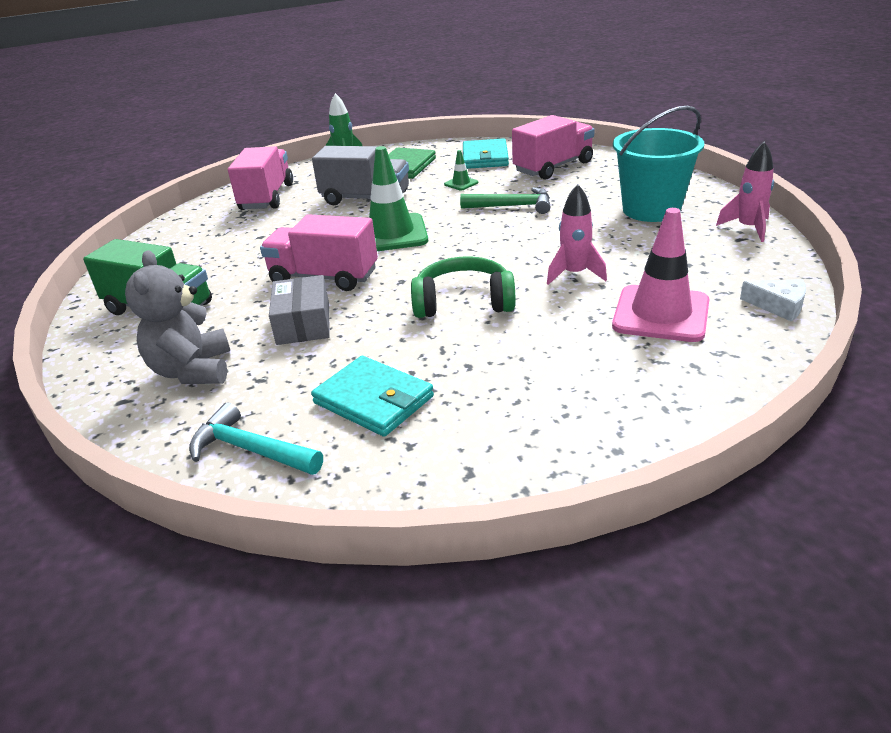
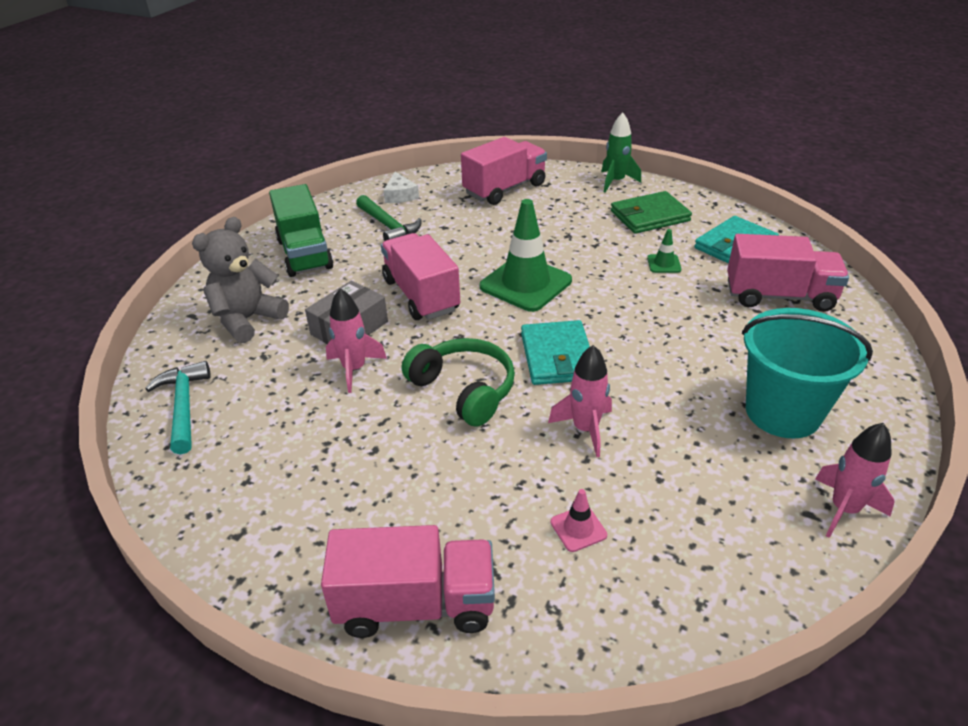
camera: 45 degrees right, 5 degrees up
(359, 340) = (354, 369): none -> pink rocket
(365, 199) = (565, 234): grey truck -> none
(373, 400) = (285, 427): turquoise wallet -> turquoise wallet (557, 356)
(512, 206) = (662, 318): green hammer -> green hammer (388, 226)
(653, 407) = (415, 604): none -> pink truck
(661, 314) = (578, 528): pink traffic cone -> pink traffic cone, size x0.44
(778, 306) = (696, 617): white cheese -> white cheese (400, 195)

